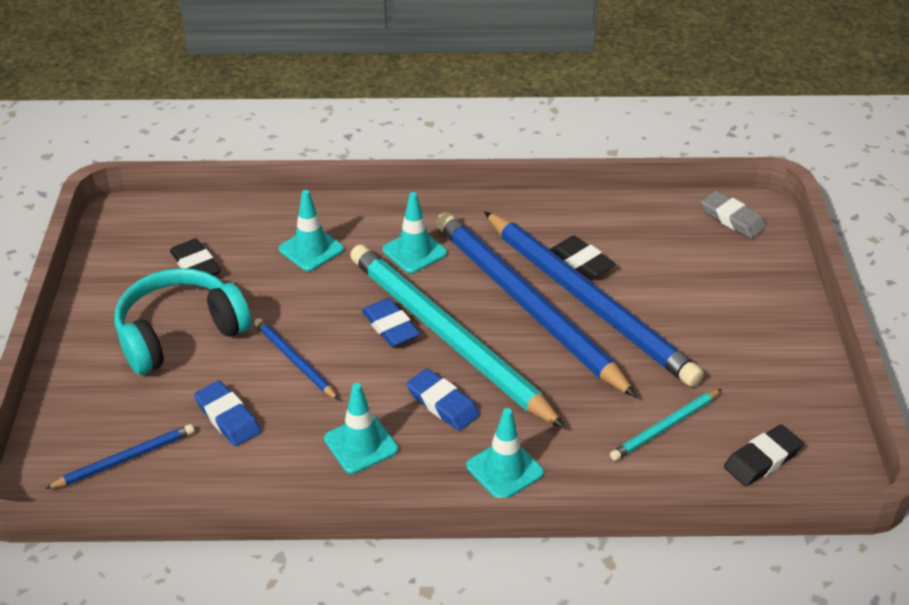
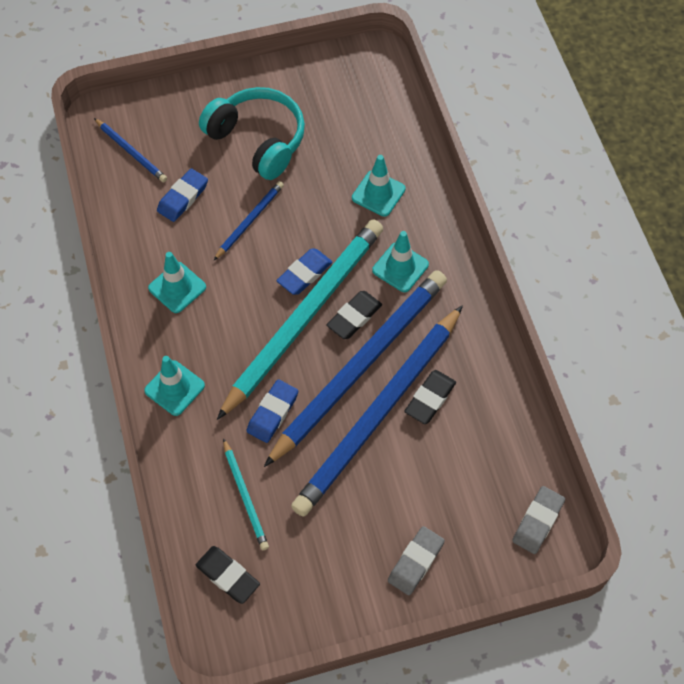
camera: 75 degrees right, 20 degrees up
(195, 265) = (334, 123): black eraser -> black eraser (354, 317)
(442, 403) = (231, 331): blue eraser -> blue eraser (272, 413)
(665, 427) = (245, 496): turquoise pencil -> turquoise pencil turned 150 degrees counterclockwise
(764, 307) = (415, 562): none -> grey eraser

